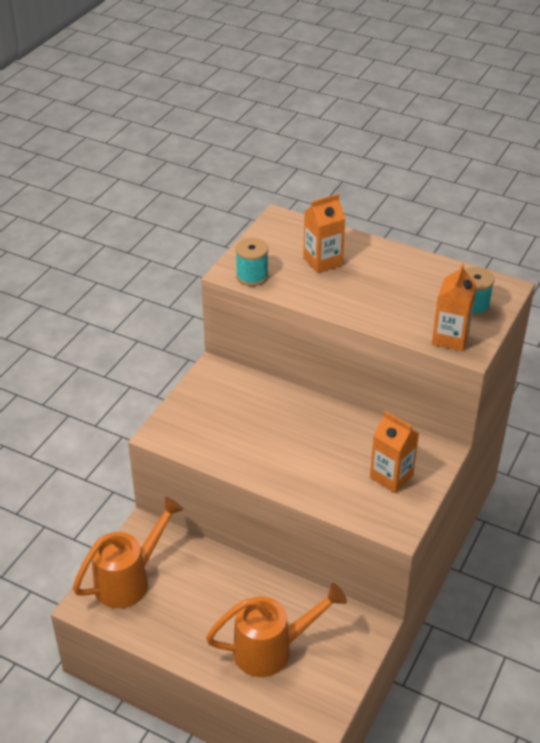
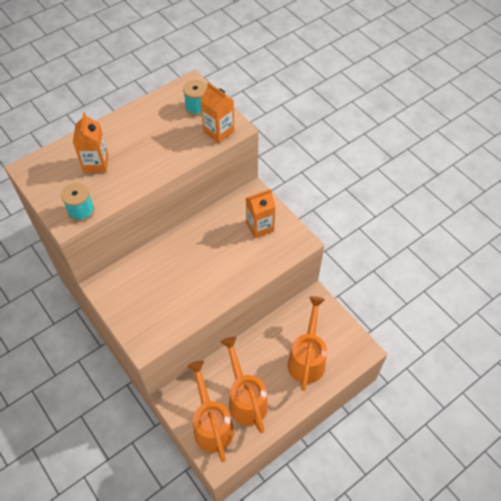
camera: 65 degrees left, 15 degrees up
(179, 602) = (245, 399): none -> orange watering can

